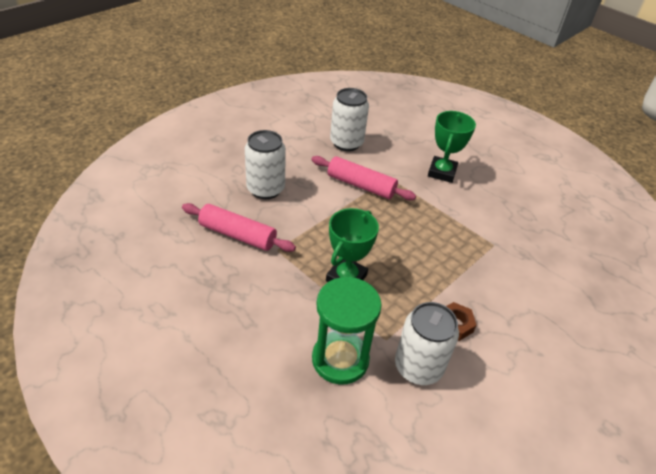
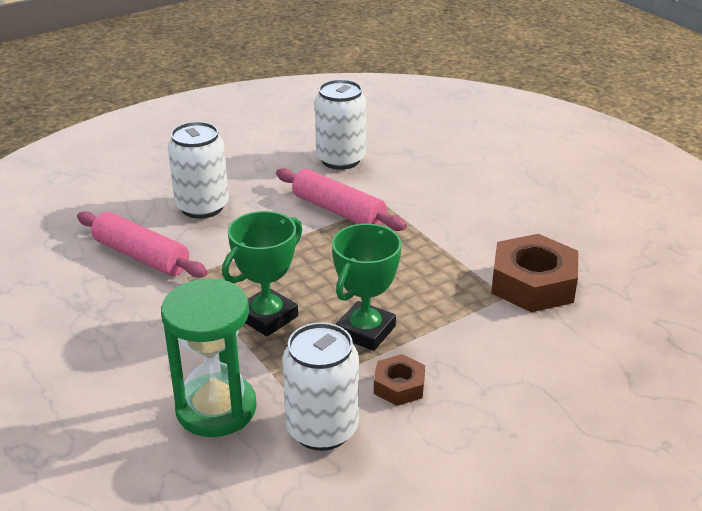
camera: 15 degrees right, 10 degrees down
(442, 172) = (466, 203): green trophy -> green trophy (365, 331)
(507, 233) = (533, 283): none -> brown nut

